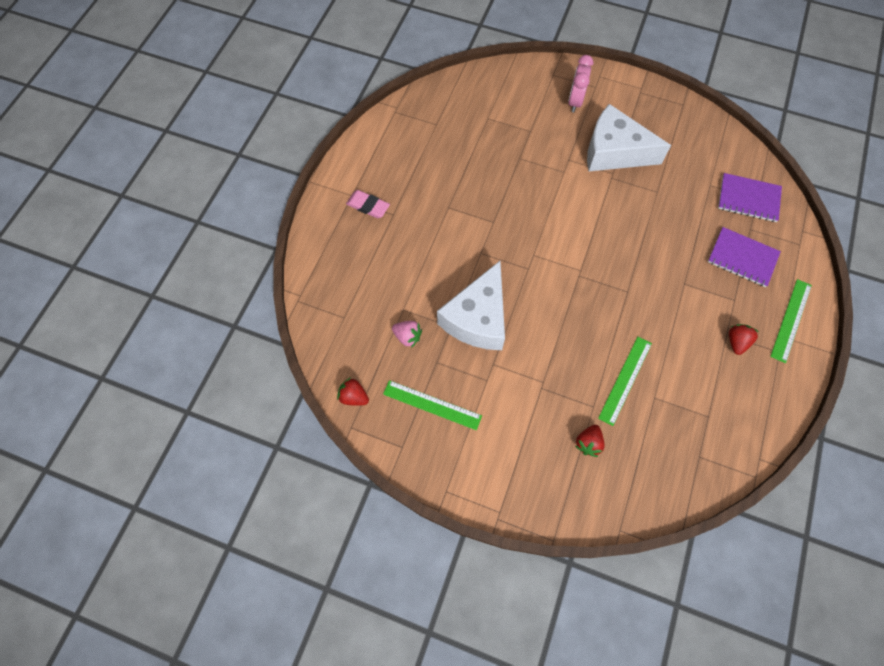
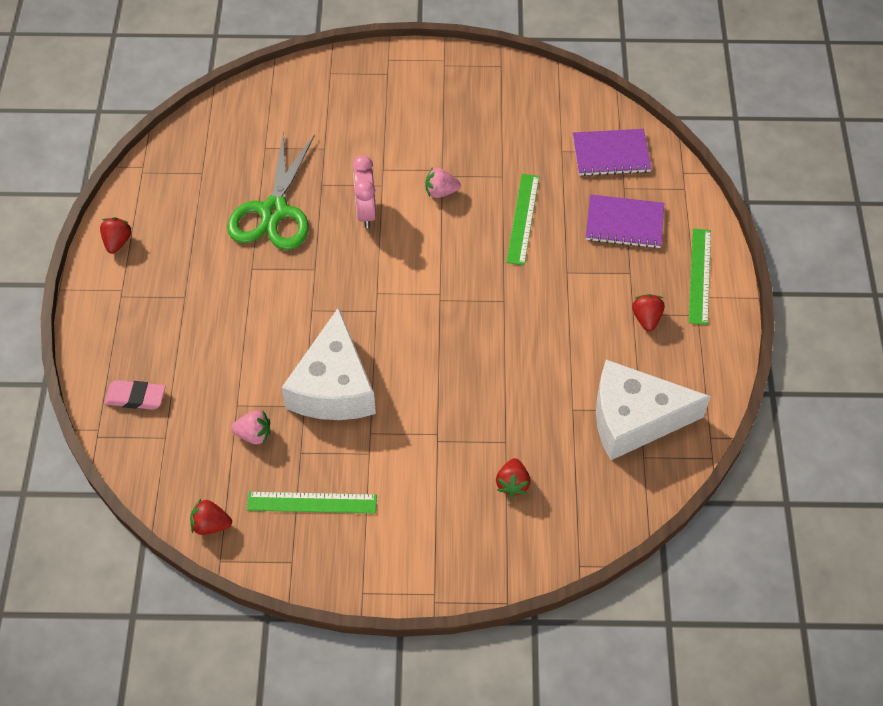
camera: 20 degrees left, 10 degrees down
(360, 158) = (117, 242): none -> red strawberry
(368, 206) = (148, 297): pink eraser -> pink eraser (135, 397)
(478, 168) = (274, 211): none -> green scissors
(575, 101) = (368, 97): pink clock -> pink clock (366, 212)
(606, 190) = (441, 192): none -> pink strawberry
(614, 152) = (435, 144): white cheese -> white cheese (634, 419)
(625, 380) = (532, 401): green ruler -> green ruler (522, 218)

